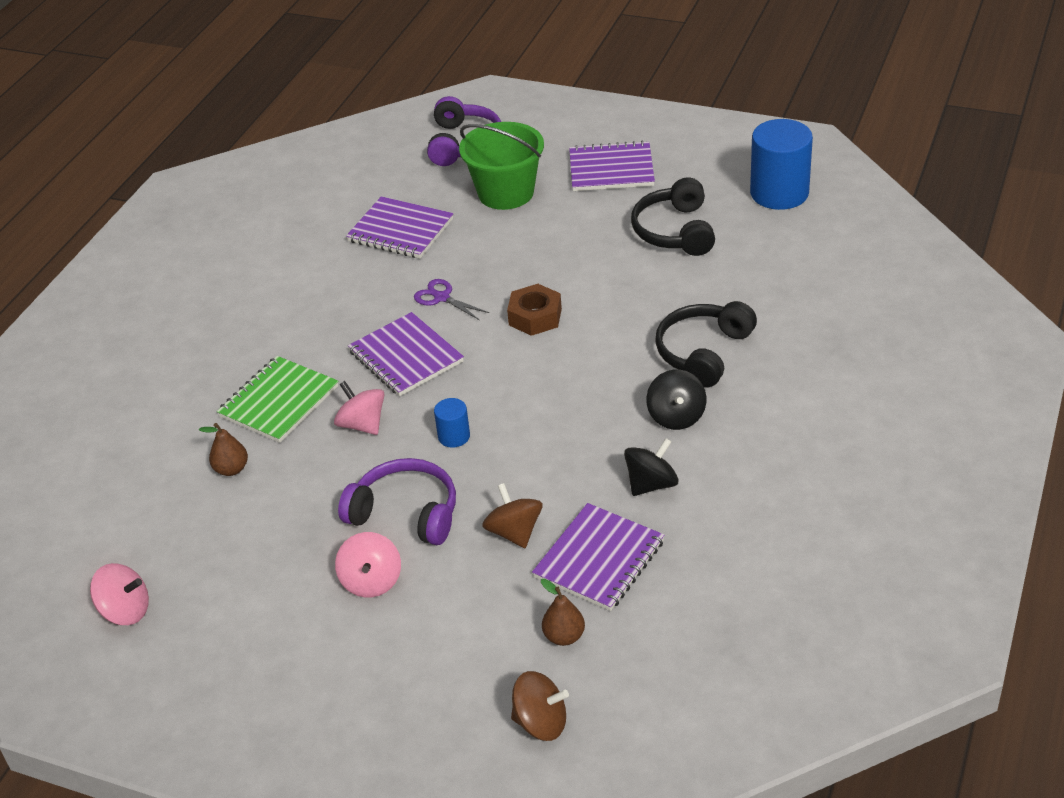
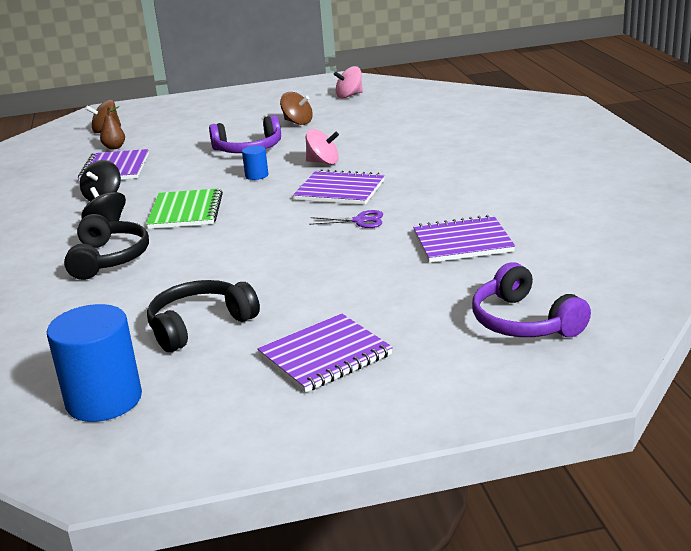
camera: 145 degrees right, 15 degrees down
(231, 469) = (374, 131): brown pear -> none
(278, 401) = (392, 153): green notebook -> green notebook (186, 211)
(371, 581) = (238, 131): pink spinning top -> none
(506, 193) = (410, 297): green bucket -> none
(514, 532) = (175, 161): brown spinning top -> brown spinning top (297, 122)
(535, 317) = (269, 235): brown nut -> none
(675, 231) = (200, 325): black headphones -> black headphones turned 90 degrees counterclockwise

